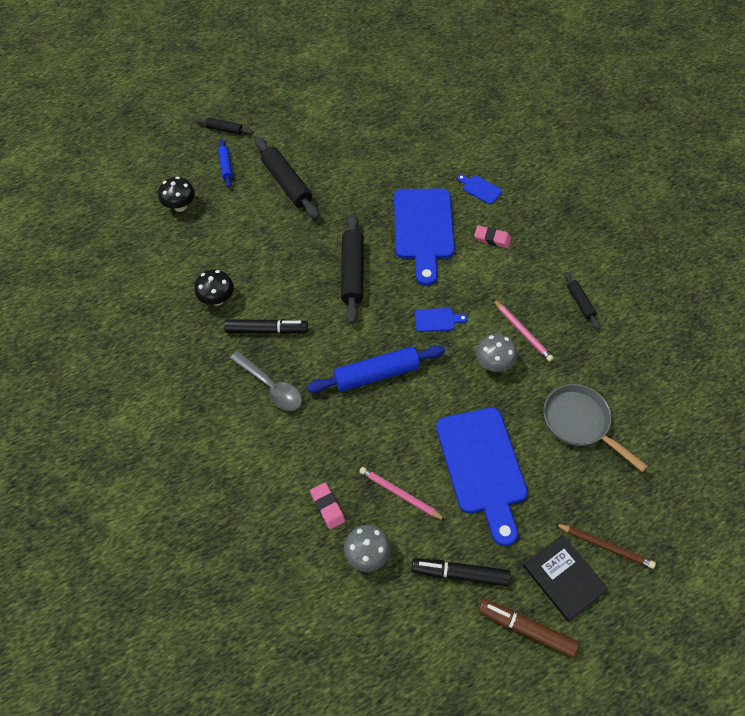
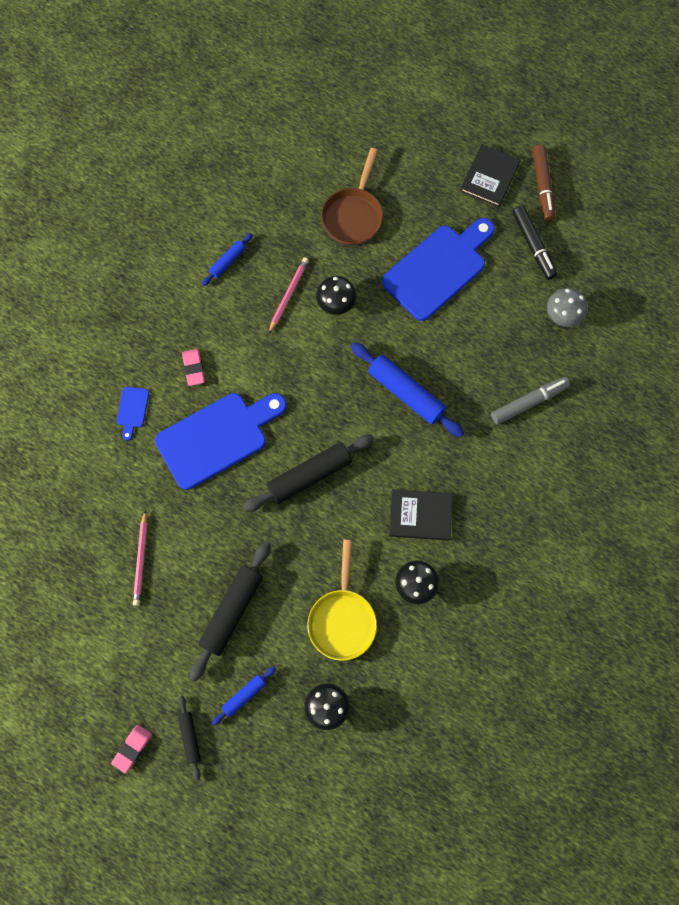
camera: 120 degrees left, 15 degrees up
(230, 242) = (342, 619): none -> yellow pan
(266, 330) = (420, 515): black marker -> black book
(270, 386) = (473, 474): grey spoon -> none
(302, 469) = (528, 402): none -> grey marker
(327, 507) = (546, 364): pink eraser -> pink eraser (132, 748)
(400, 494) = (500, 317): pink pencil -> pink pencil (141, 560)
(437, 320) = (318, 371): blue cutting board -> none
(493, 363) = (336, 304): grey mushroom -> black mushroom
(579, 423) = (353, 215): grey pan -> brown pan
(580, 303) = (228, 262): black rolling pin -> blue rolling pin
(605, 546) = (447, 160): brown pencil -> none

